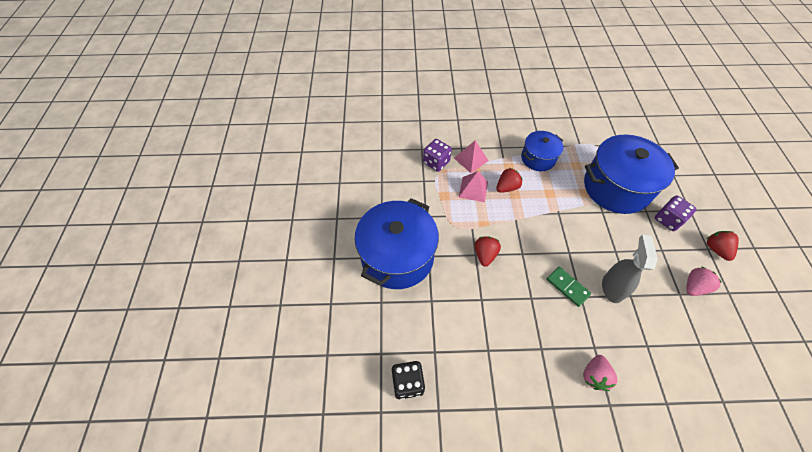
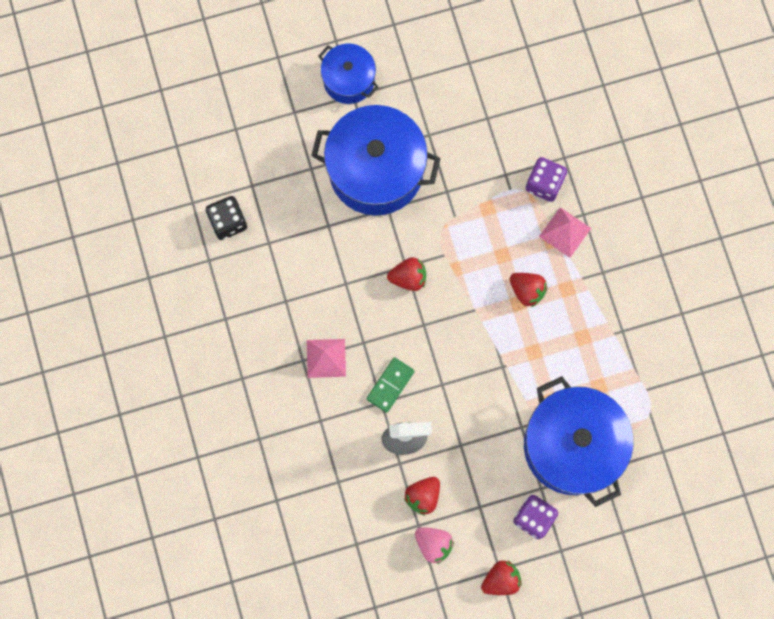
camera: 75 degrees right, 20 degrees up
(473, 189) = (510, 245): pink pyramid -> pink pyramid (326, 358)
(538, 158) = (595, 329): blue pot -> blue pot (349, 80)
(594, 376) = (287, 421): pink strawberry -> none
(656, 285) = (423, 496): none -> red strawberry

